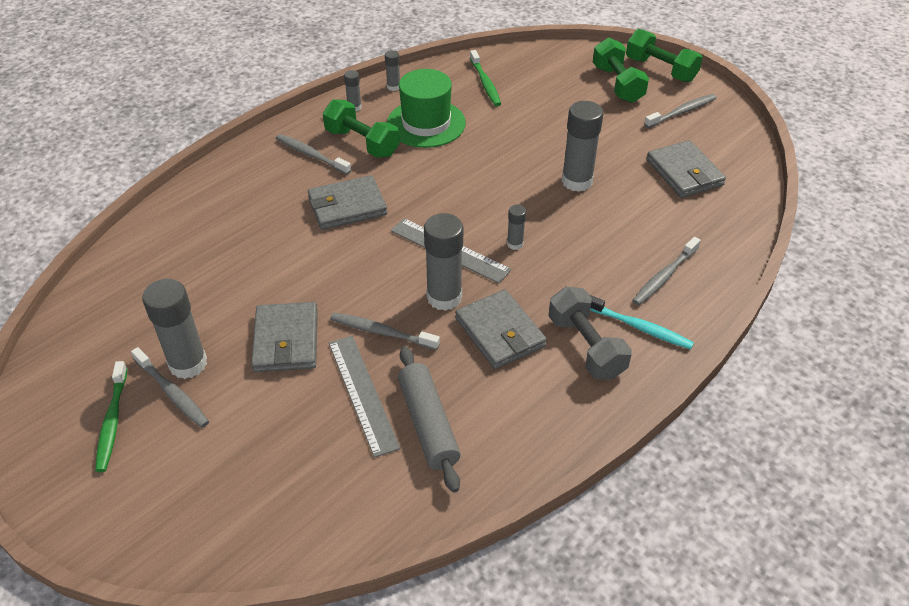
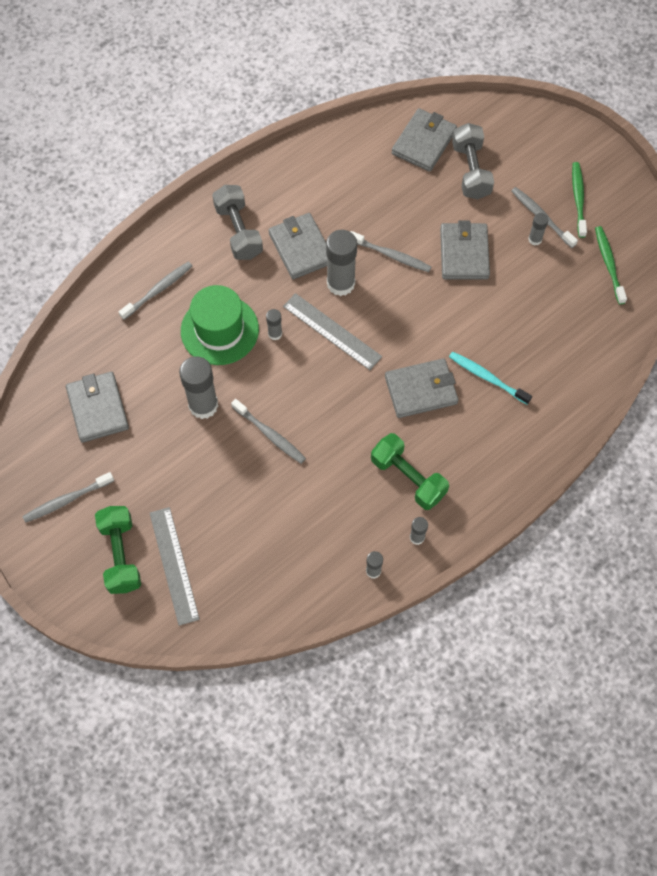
camera: 175 degrees left, 20 degrees up
(188, 364) = (535, 239): grey glue stick -> grey glue stick, size x0.49
(264, 451) = (470, 171): none -> grey dumbbell
(311, 155) = (458, 463): grey toothbrush -> grey toothbrush (269, 434)
(333, 490) = (423, 142): none -> grey wallet
(362, 393) = (406, 206): grey ruler -> grey ruler (174, 565)
(426, 123) = (341, 503): green hat -> green hat (219, 330)
(428, 424) = (361, 181): grey rolling pin -> none
(485, 83) = (269, 570): green toothbrush -> green toothbrush (609, 264)
(639, 327) = (194, 244): turquoise toothbrush -> turquoise toothbrush (487, 378)
(660, 70) = (63, 578): green dumbbell -> none

